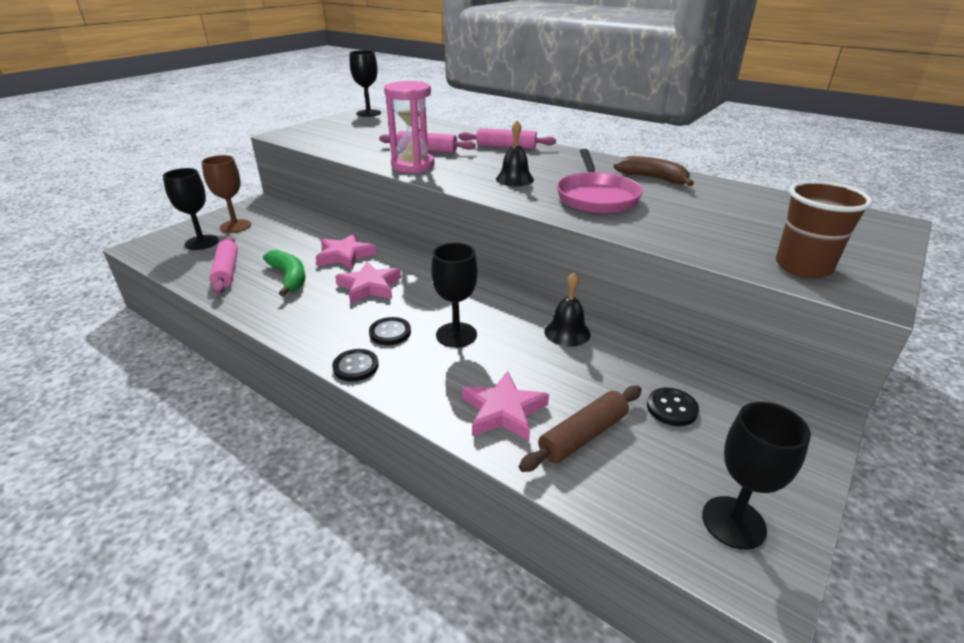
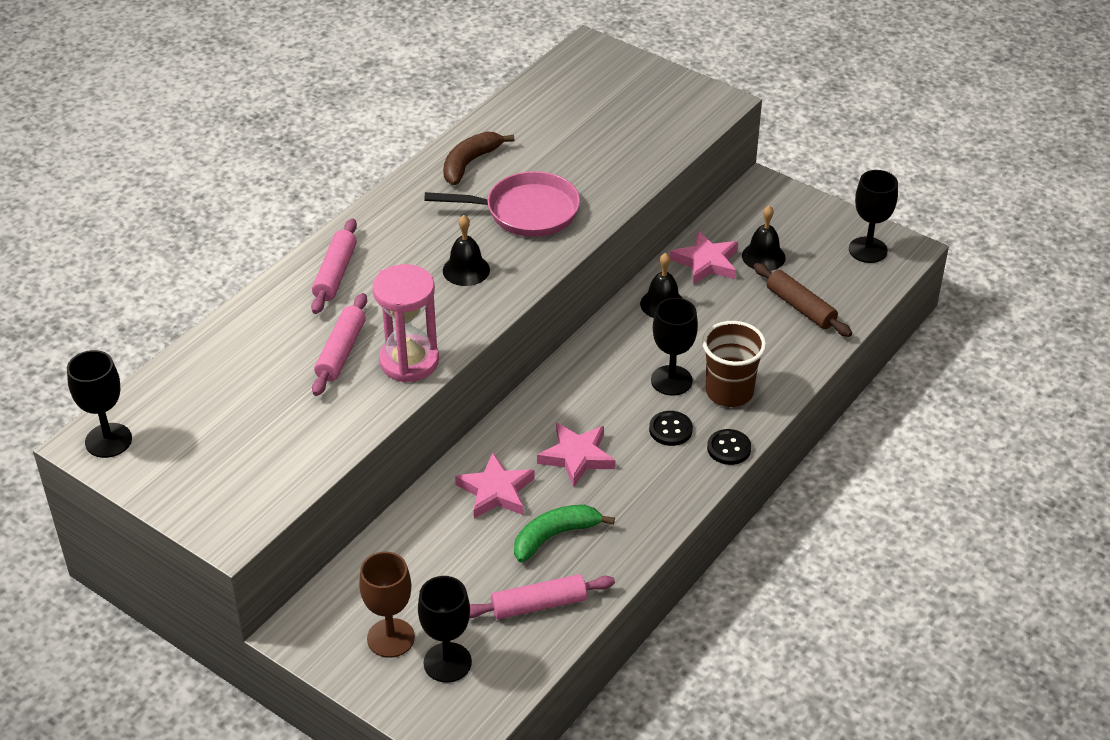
camera: 90 degrees left, 10 degrees up
(503, 411) = (778, 350): pink star -> pink star (706, 262)
(672, 408) = (763, 256): black button -> black bell
(803, 267) = (678, 119): brown cup -> brown cup (729, 392)

